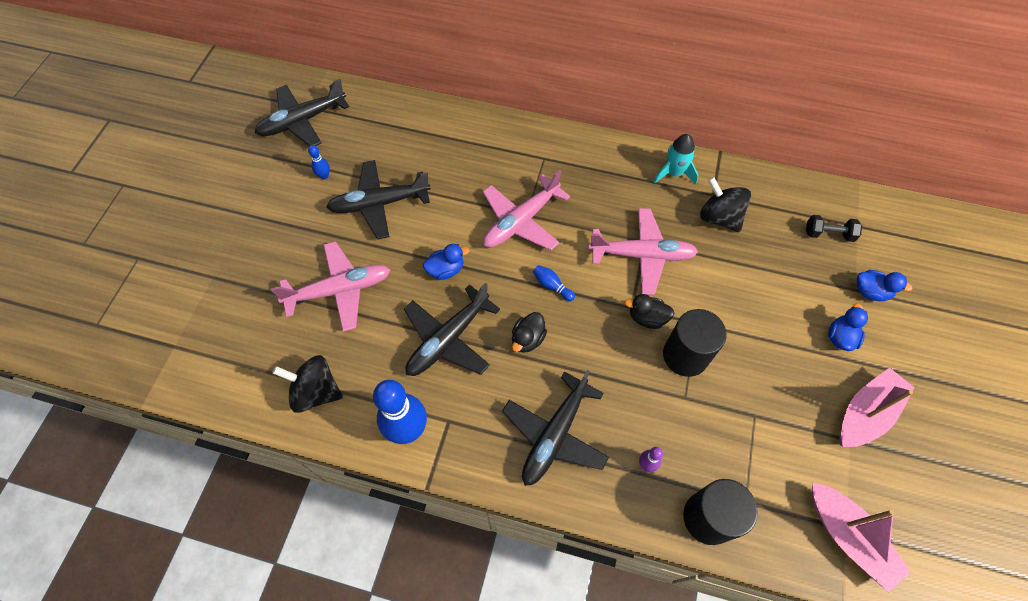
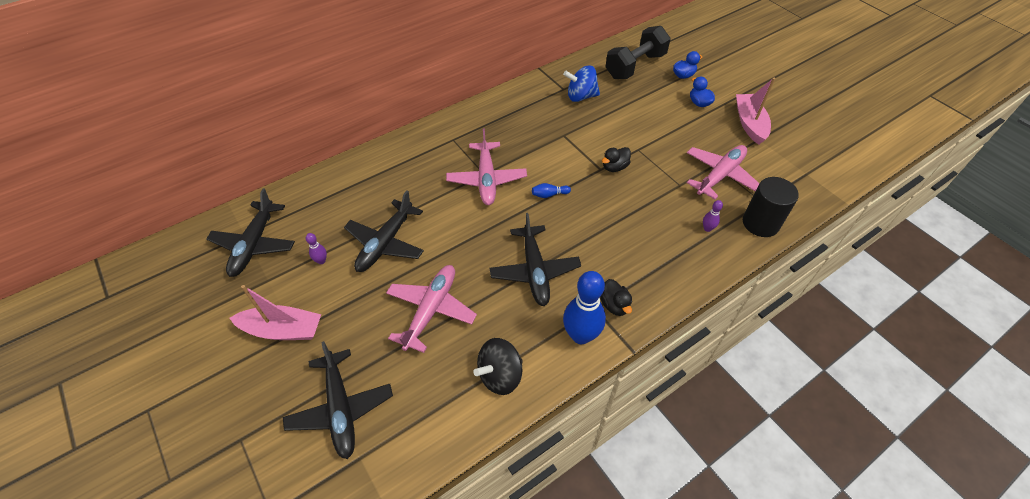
camera: 50 degrees left, 10 degrees down
(324, 176) = (321, 261): blue bowling pin -> purple bowling pin
(446, 270) = (480, 239): blue duck -> none
(527, 339) = (575, 230): black duck -> black duck (614, 305)
(555, 435) = (653, 259): black plane -> black plane (341, 408)
(642, 255) = (571, 142): pink plane -> pink plane (720, 175)
(674, 173) = (531, 94): turquoise rocket -> none
(685, 355) = (654, 167): black cylinder -> none
(719, 217) = (581, 96): black spinning top -> blue spinning top
(828, 234) = (635, 66): black dumbbell -> black dumbbell, size x2.08
(848, 537) = (811, 176): pink boat -> pink boat (282, 330)

